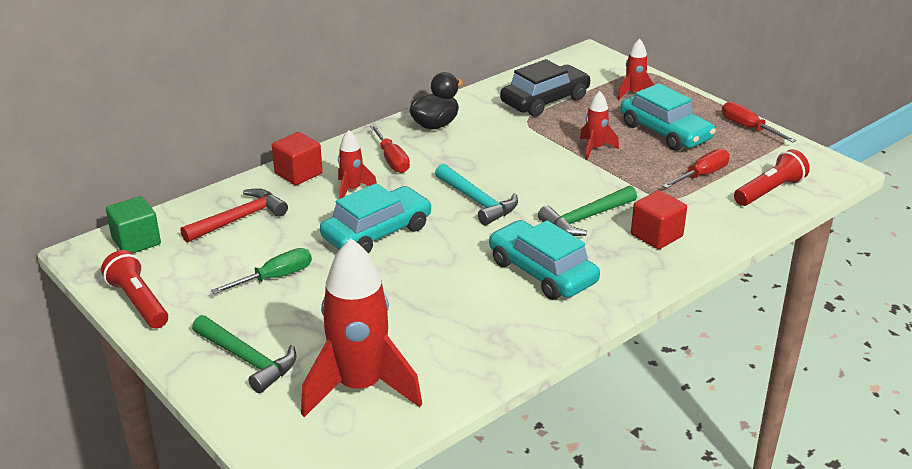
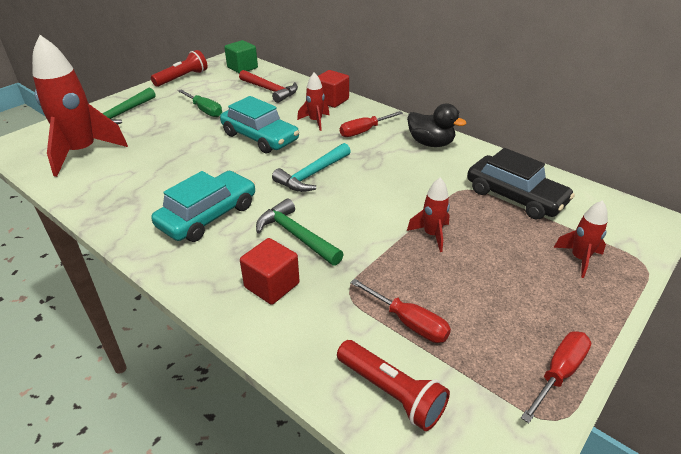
camera: 80 degrees right, 5 degrees up
(665, 132) = (498, 288): turquoise car -> none

